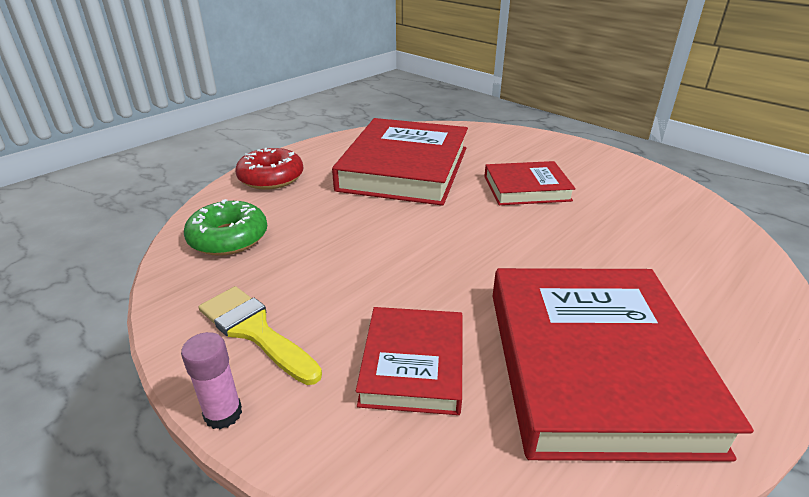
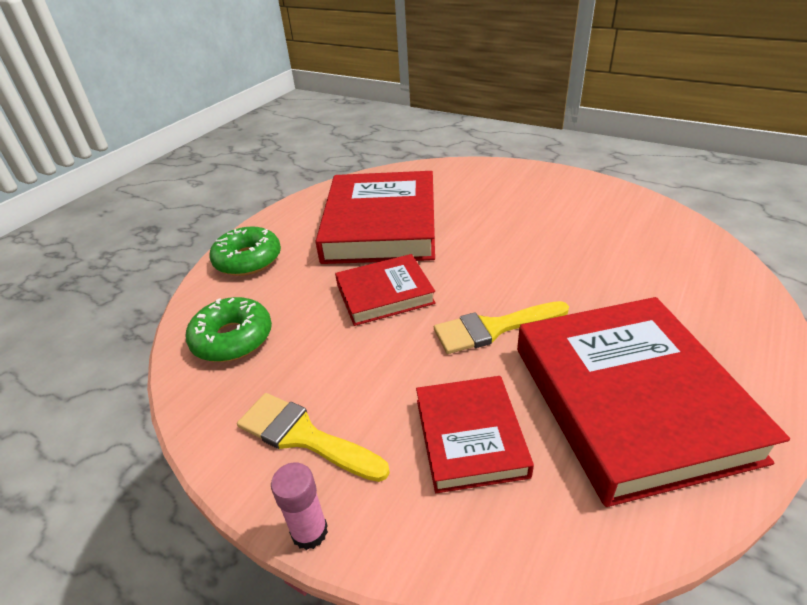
camera: 10 degrees left, 5 degrees up
(271, 178) = (248, 260): red donut -> green donut
(476, 273) = (493, 328): none -> yellow brush
(526, 188) = (506, 226): red book -> red book (385, 294)

